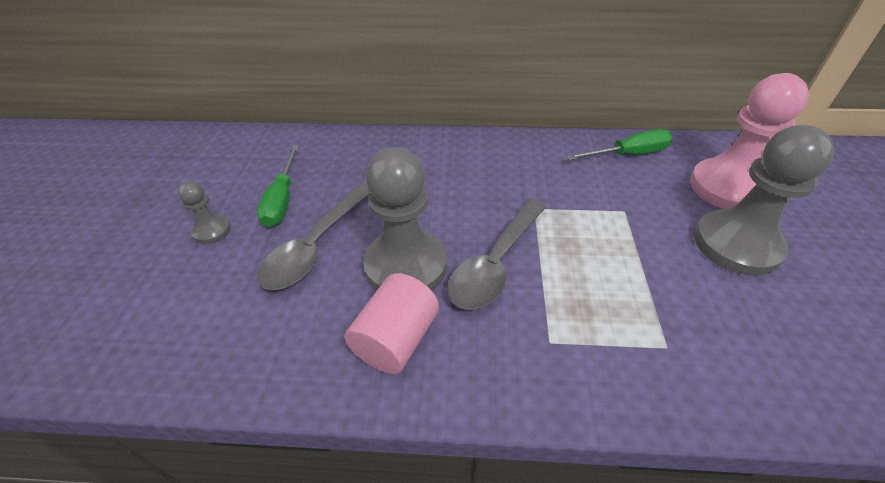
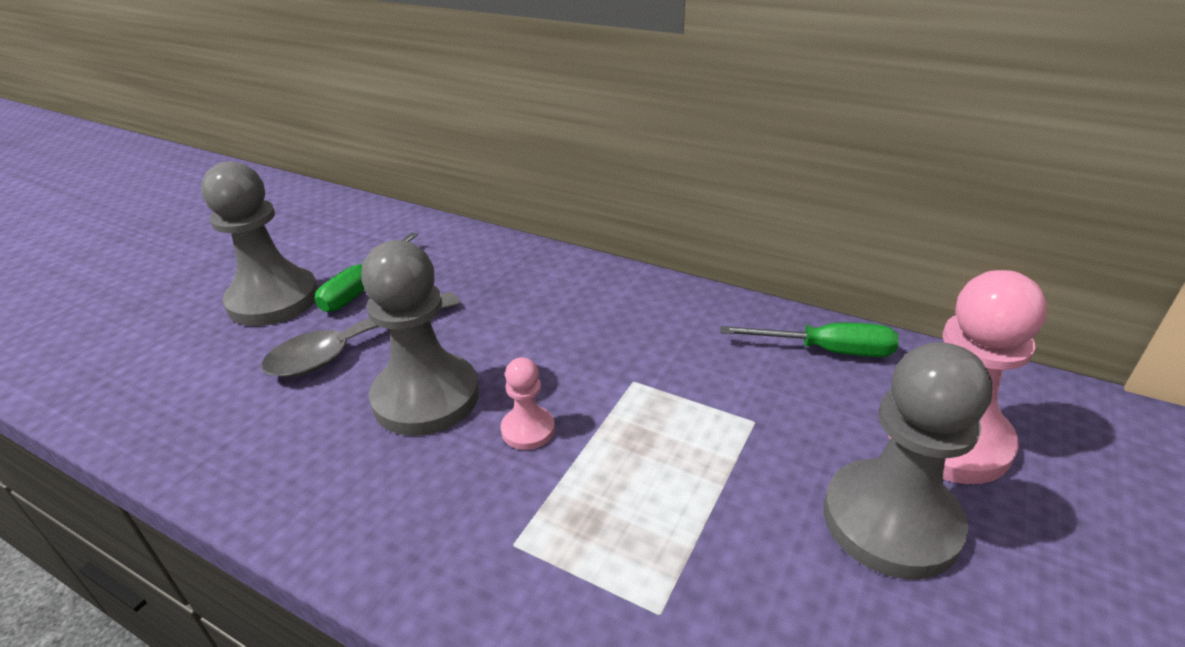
camera: 25 degrees right, 10 degrees down
(212, 230) = (273, 300): grey pawn -> grey pawn, size x2.09
(396, 339) = (349, 472): pink cylinder -> none
(496, 263) = (528, 430): grey spoon -> pink pawn

